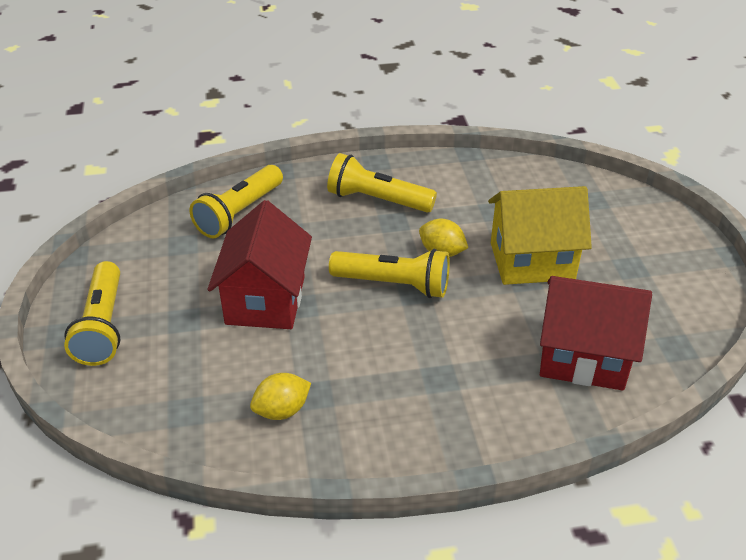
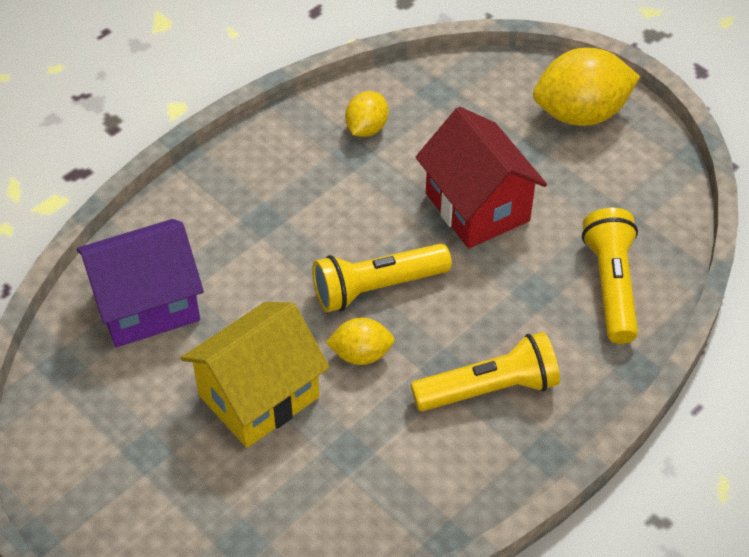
camera: 145 degrees right, 10 degrees up
(103, 326) = (581, 113): yellow flashlight -> yellow lemon
(583, 357) = (147, 305): red house -> purple house

